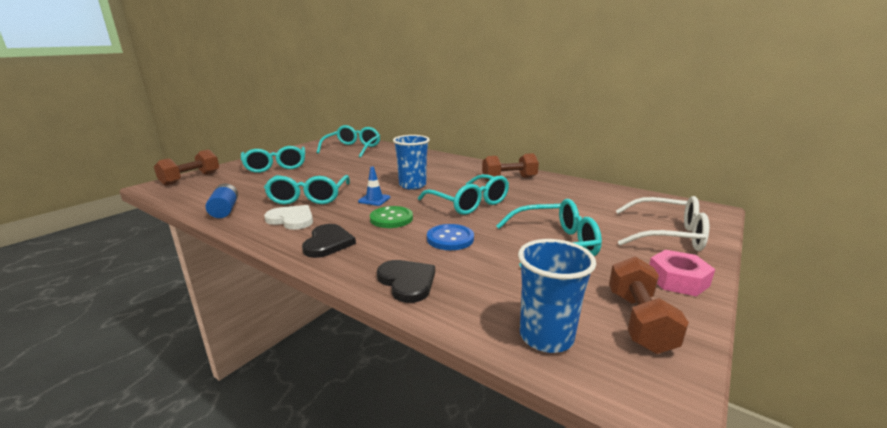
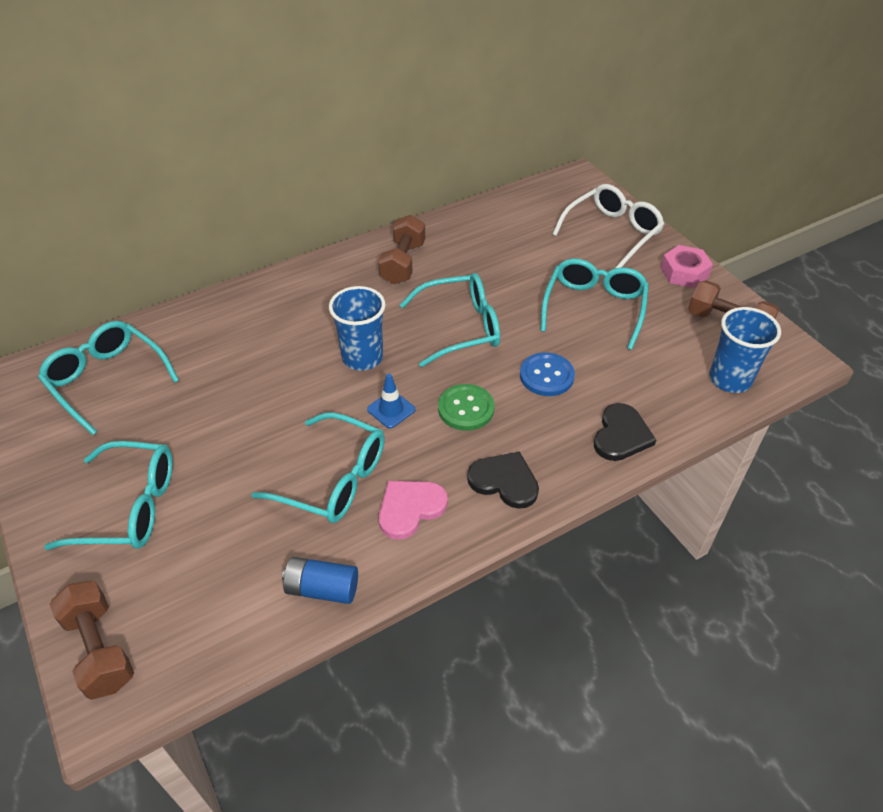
camera: 65 degrees left, 25 degrees up
(292, 219) = (410, 508): white heart -> pink heart
(407, 282) = (621, 435): black heart -> black heart turned 120 degrees clockwise

